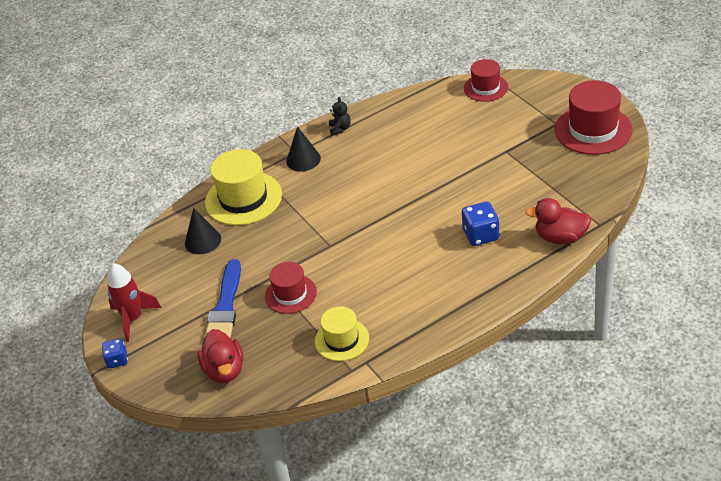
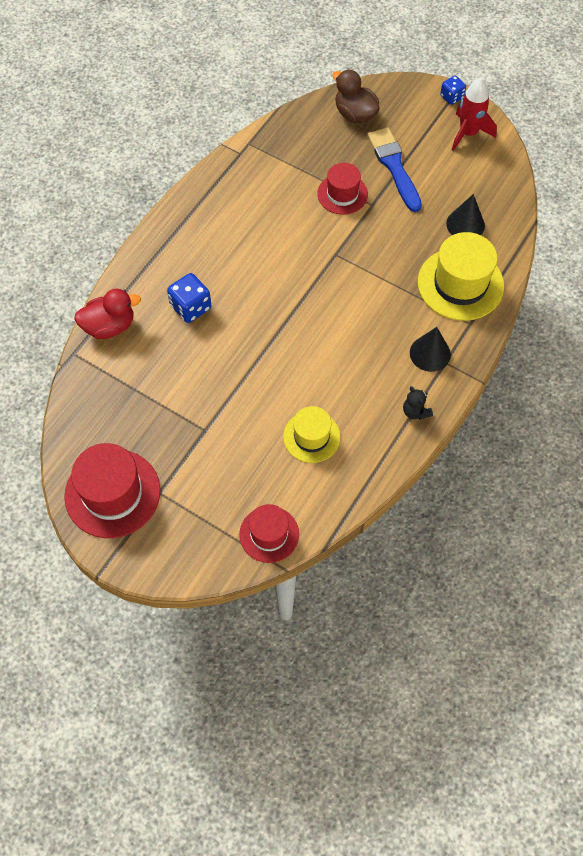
camera: 150 degrees right, 20 degrees up
(225, 370) = (355, 114): red duck -> brown duck
(342, 340) = (271, 166): yellow hat -> yellow hat (311, 437)

